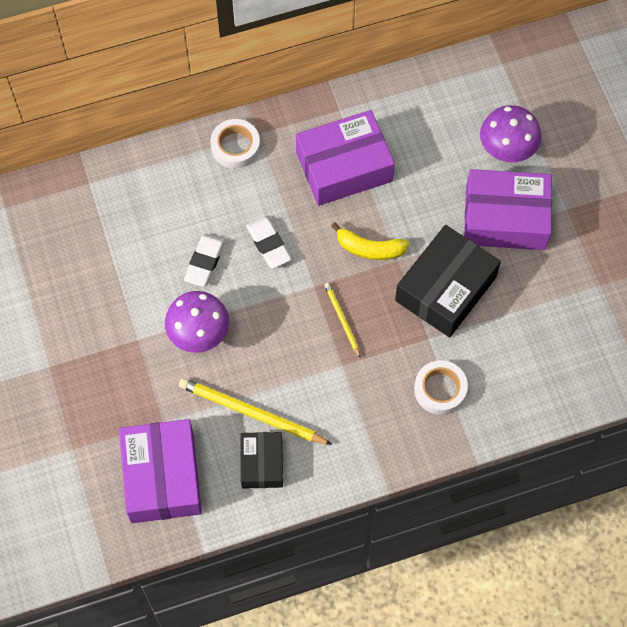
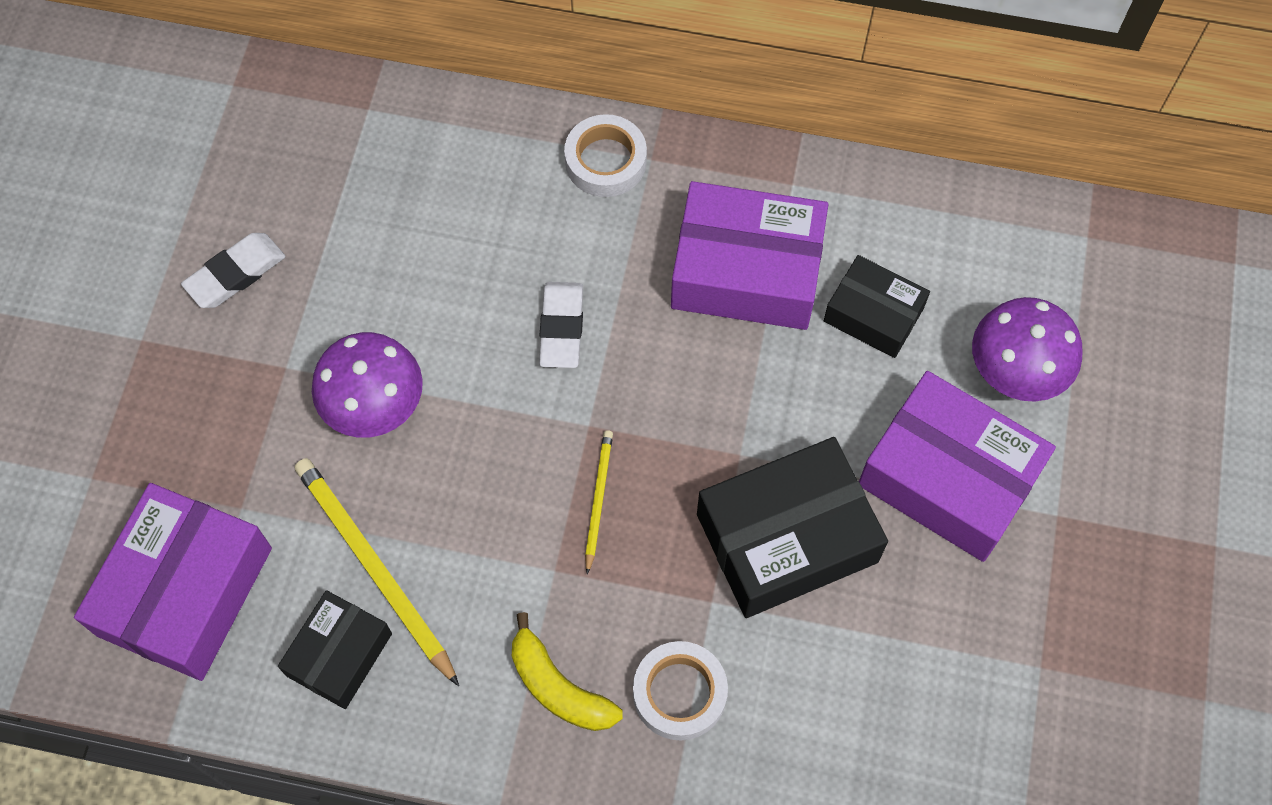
camera: 30 degrees right, 0 degrees up
(205, 262) = (454, 305): white eraser -> white eraser (235, 274)
(369, 248) = (708, 414): yellow banana -> yellow banana (558, 687)
(421, 156) = (873, 314): none -> black box

